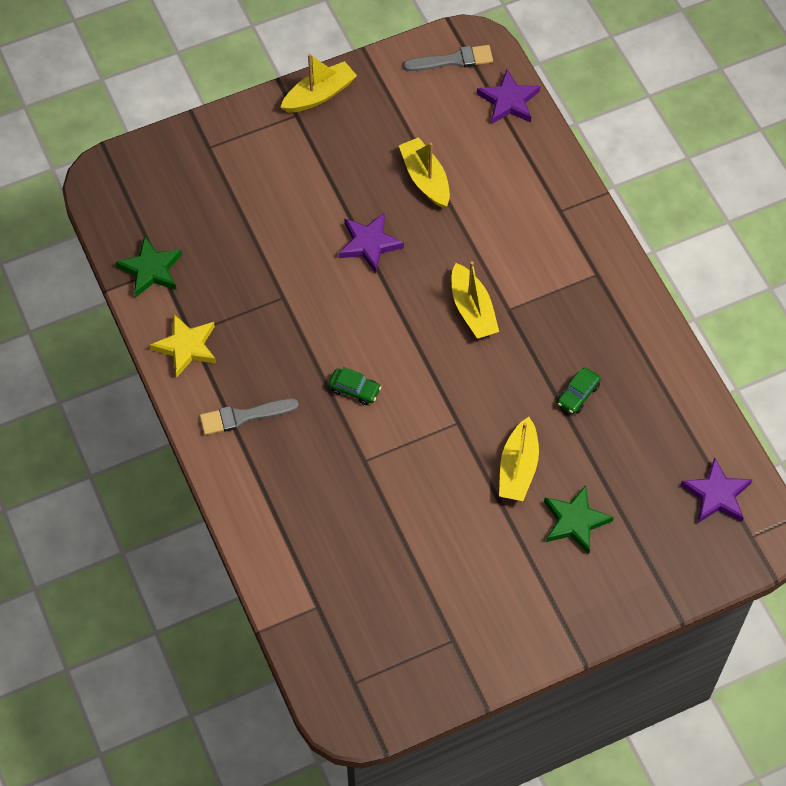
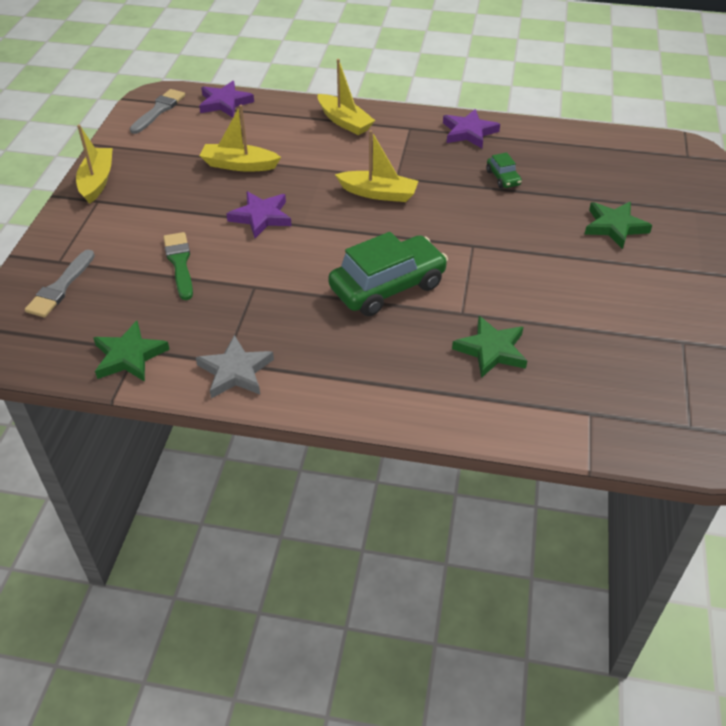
camera: 55 degrees left, 15 degrees down
(186, 347) = (235, 371): yellow star -> grey star
(243, 416) = (347, 368): grey brush -> grey brush (60, 287)
(269, 228) = (179, 263): none -> green brush
(336, 504) = (491, 350): none -> green star
(354, 390) = (387, 287): green car -> green car, size x2.24
(518, 468) = (542, 233): yellow boat -> yellow boat (344, 122)
(716, 495) = (641, 156): purple star -> purple star (469, 132)

